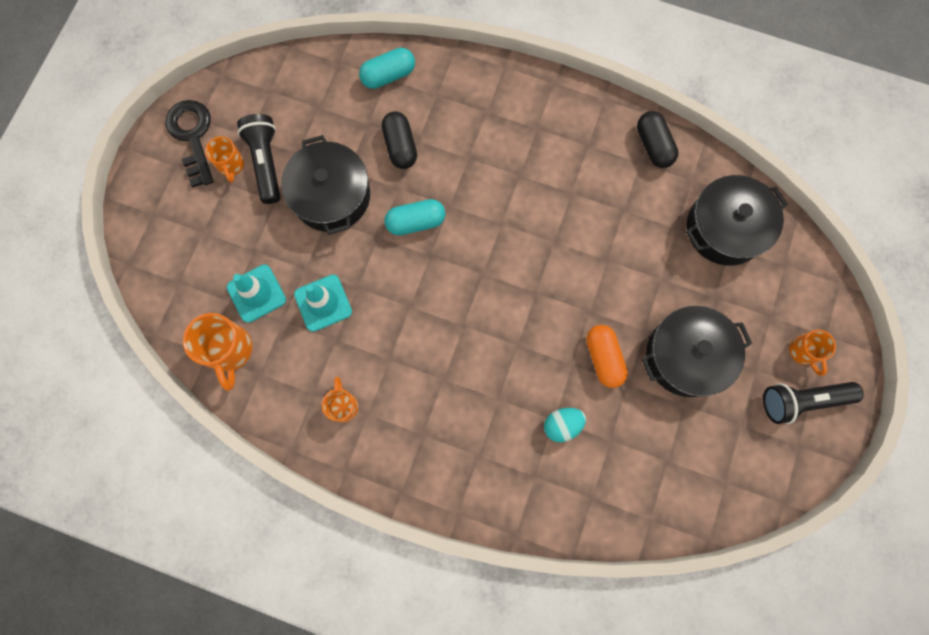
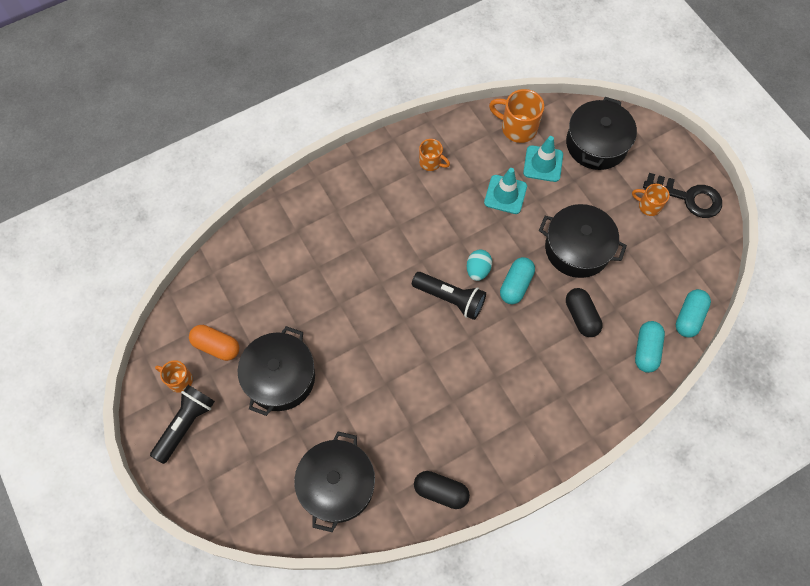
camera: 130 degrees right, 10 degrees down
(191, 259) = (596, 144): none -> black pot
(266, 163) = (634, 227): black flashlight -> black flashlight (450, 298)
(327, 62) = (689, 317): none -> turquoise capsule
(400, 146) = (581, 316): black capsule -> black capsule turned 45 degrees clockwise
(562, 425) = (310, 268): turquoise egg -> turquoise egg (478, 270)
(603, 358) = (326, 325): orange capsule -> orange capsule (216, 346)
(803, 352) = (211, 456): orange mug -> orange mug (179, 380)

